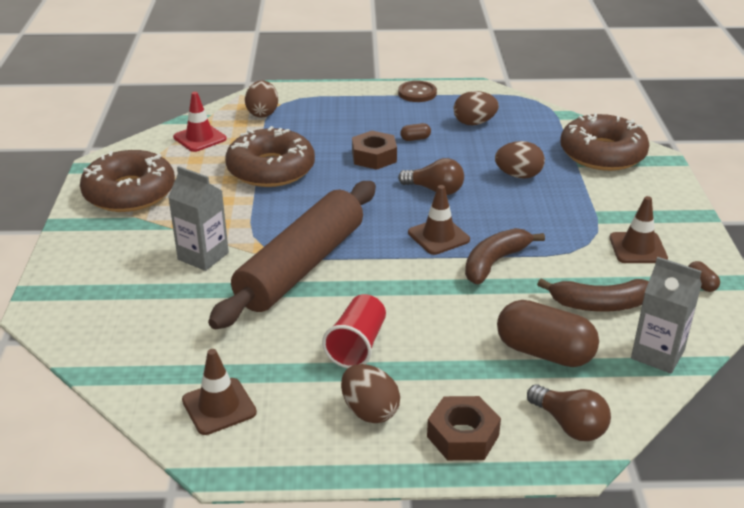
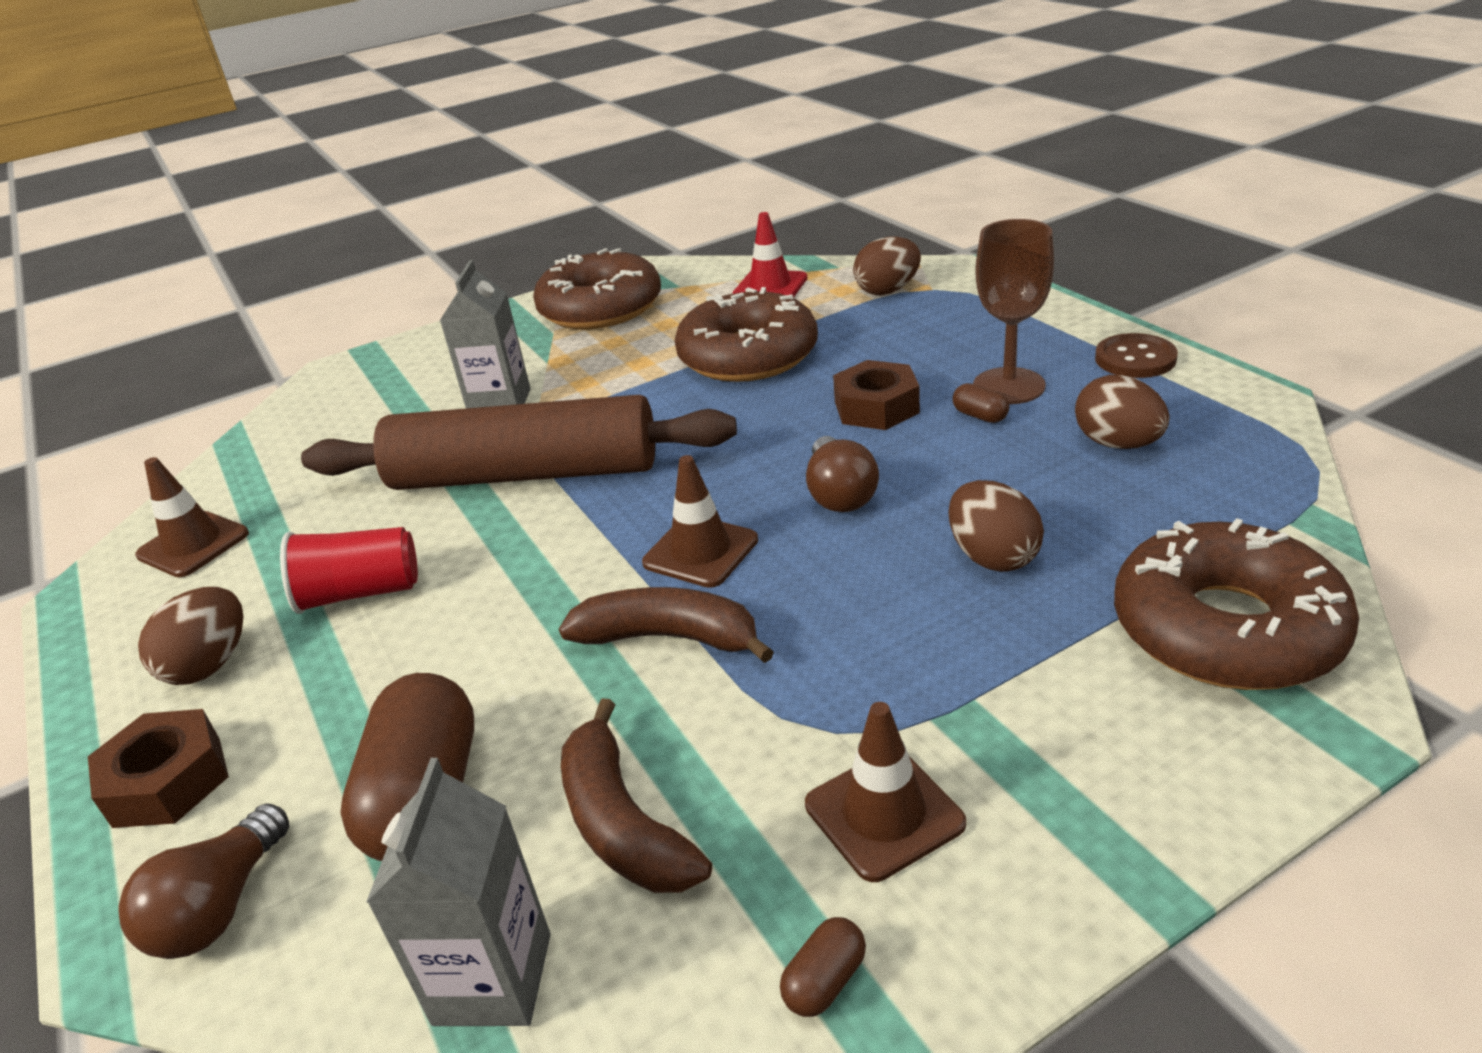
camera: 65 degrees right, 0 degrees up
(400, 124) = (1008, 386): none -> brown goblet

